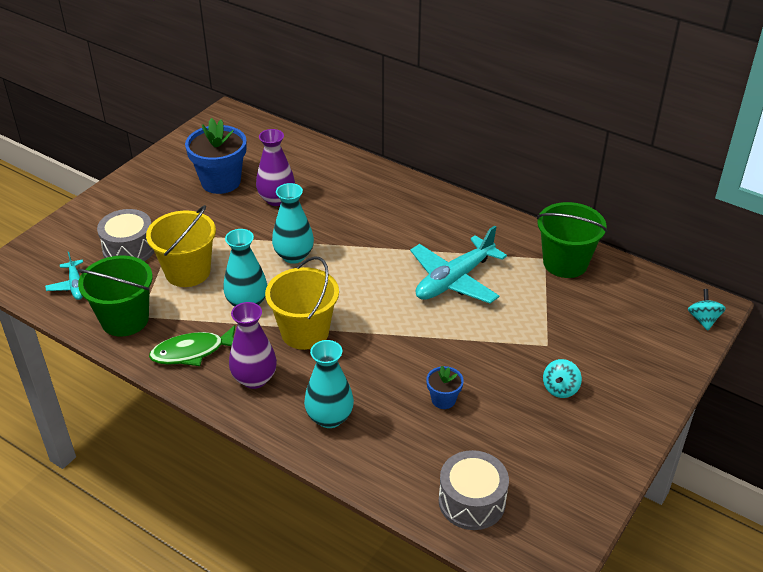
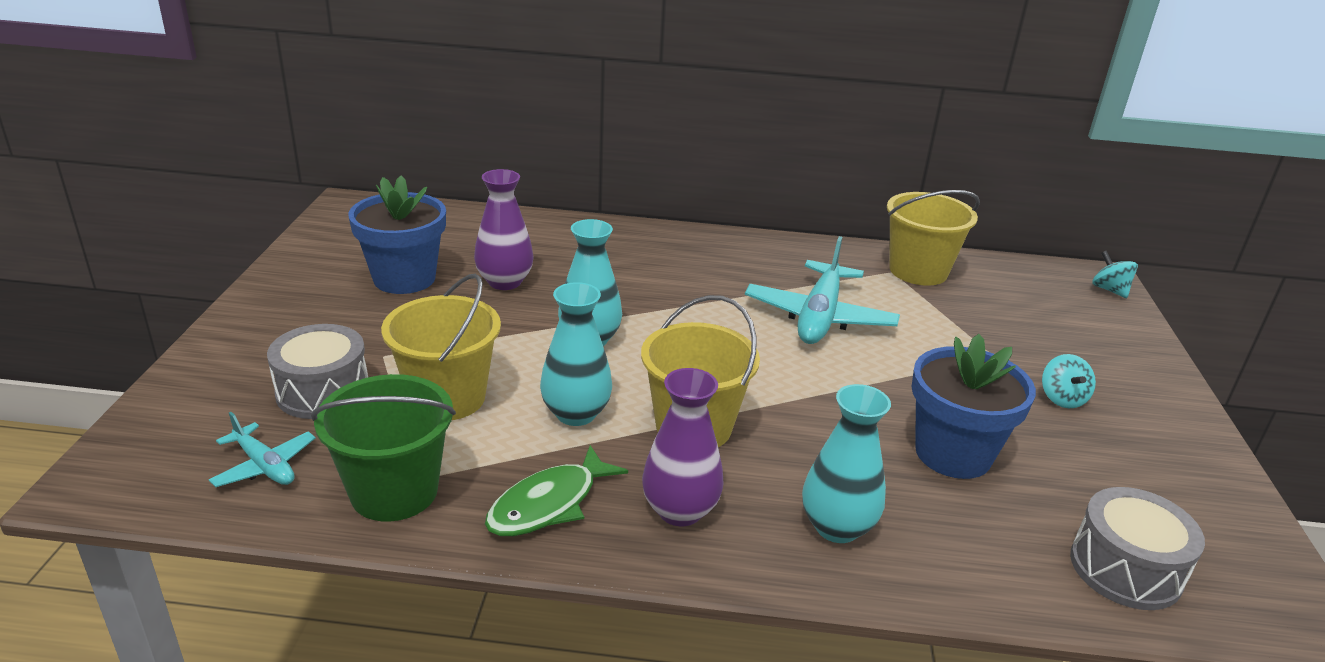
camera: 30 degrees left, 10 degrees down
(443, 400) = (953, 454): blue flower pot -> blue flower pot, size x2.05
(565, 263) = (918, 271): green bucket -> yellow bucket

